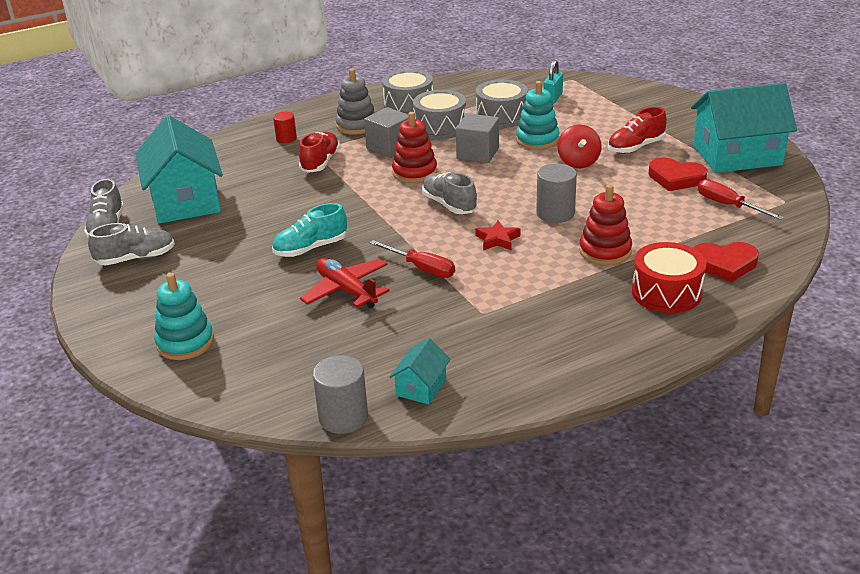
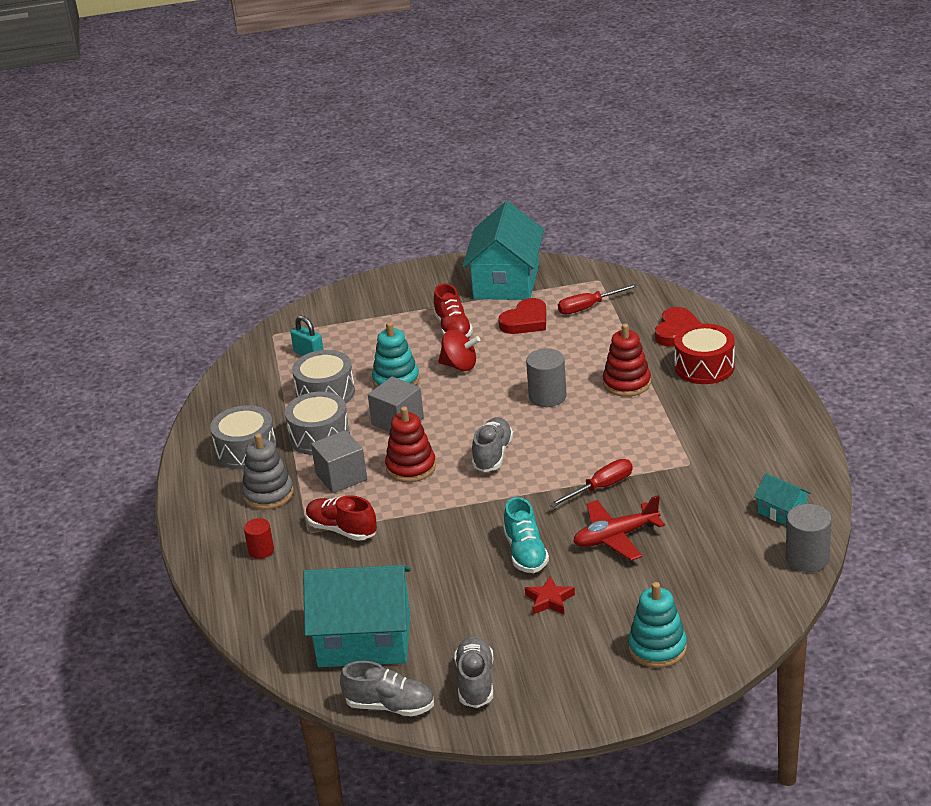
camera: 70 degrees left, 0 degrees up
(449, 205) = (492, 455): grey shoe -> grey shoe turned 120 degrees clockwise
(497, 240) = (575, 436): red star -> red star (549, 600)

